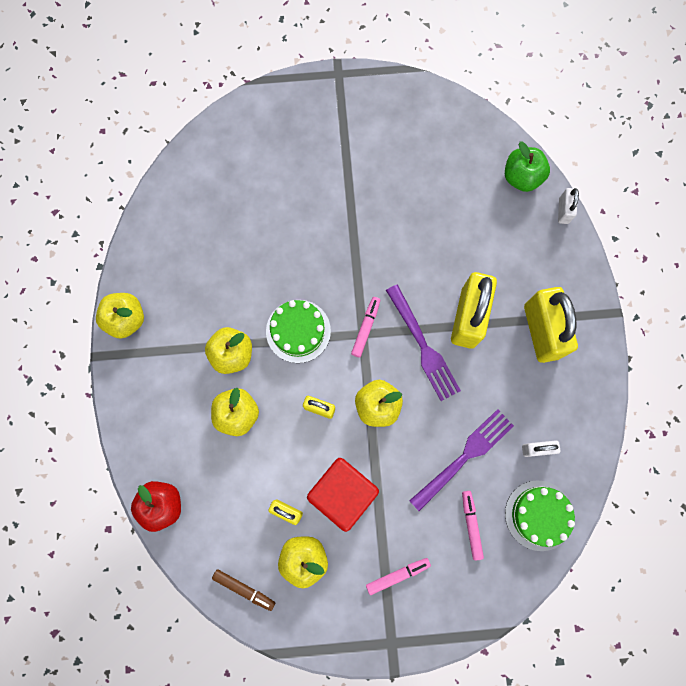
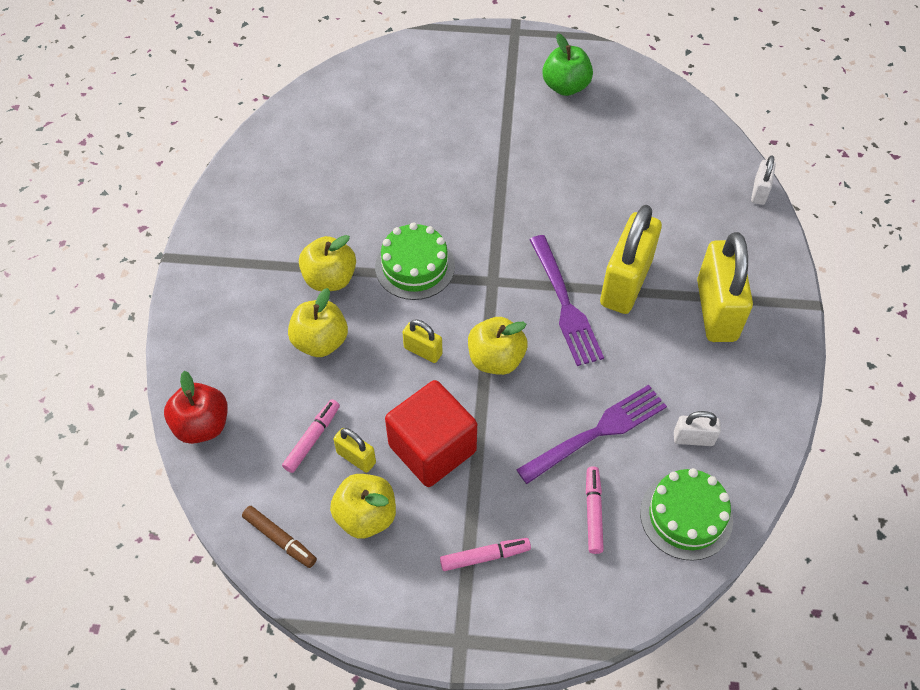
camera: 10 degrees right, 20 degrees down
(126, 319) = (214, 226): yellow apple -> none
(365, 328) = (497, 275): pink marker -> pink marker (312, 439)
(521, 177) = (712, 153): green apple -> green apple (565, 86)

